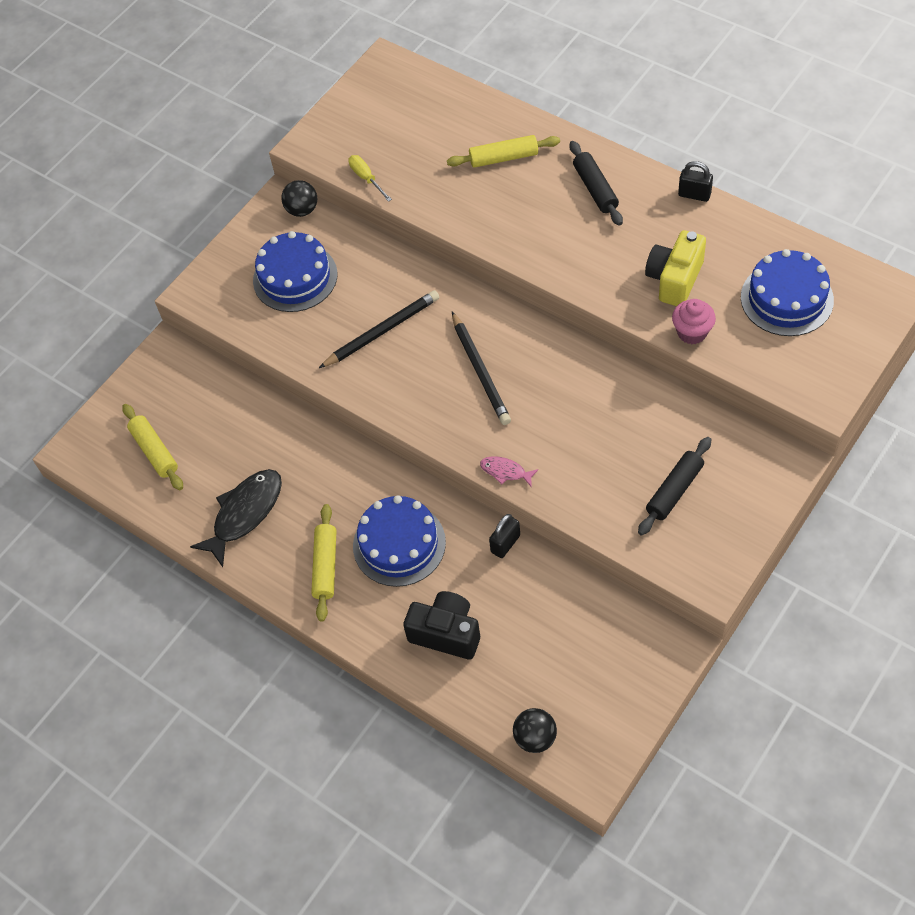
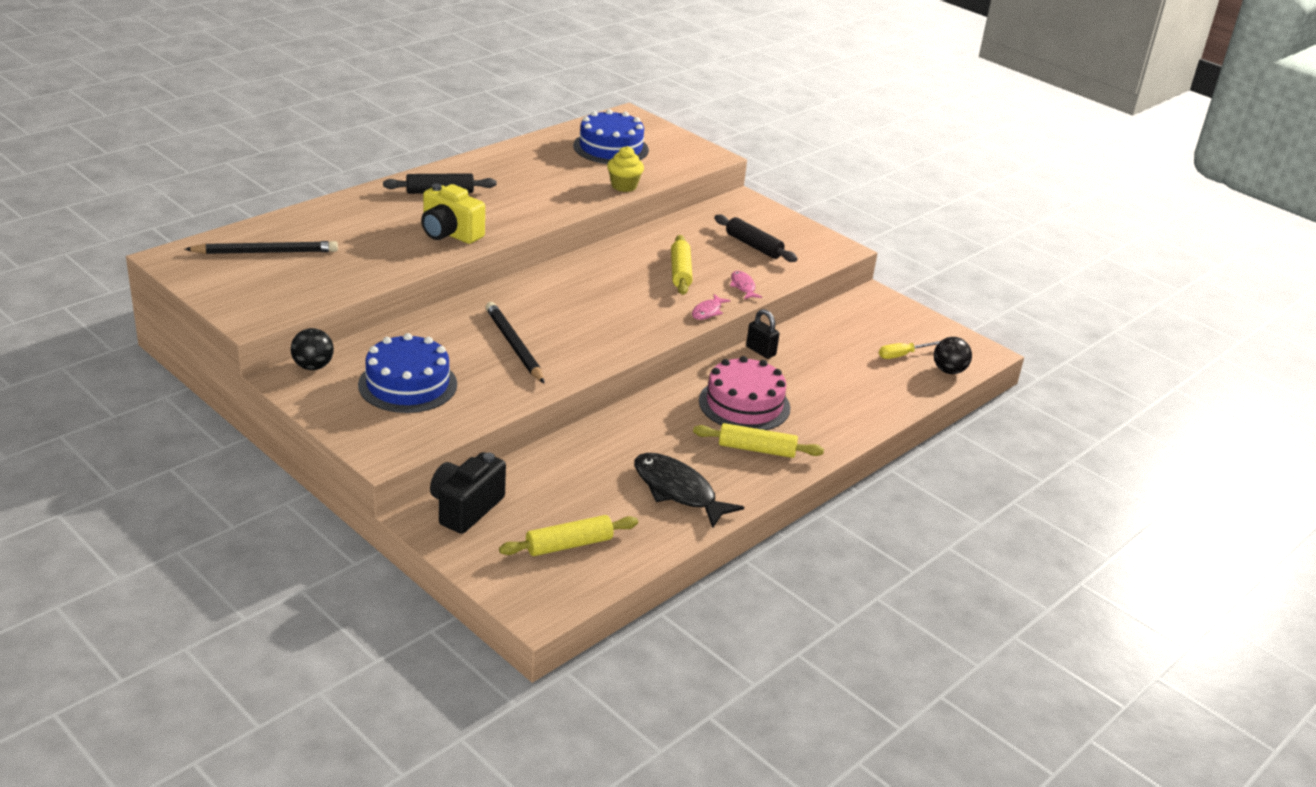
camera: 90 degrees left, 25 degrees down
(366, 178) = (331, 294): yellow screwdriver -> yellow screwdriver (902, 355)
(399, 544) = (744, 404): blue cake -> pink cake
(446, 633) = (844, 395): black camera -> black camera (466, 508)
(480, 371) = (591, 304): black pencil -> black pencil (265, 252)
(503, 158) = (366, 223): yellow rolling pin -> yellow rolling pin (680, 272)
(573, 495) = (743, 286): none -> pink fish
(674, 279) = (565, 181): yellow camera -> yellow camera (449, 233)
(692, 332) = (624, 186): pink cupcake -> yellow cupcake
(694, 195) = (479, 157): black padlock -> none

